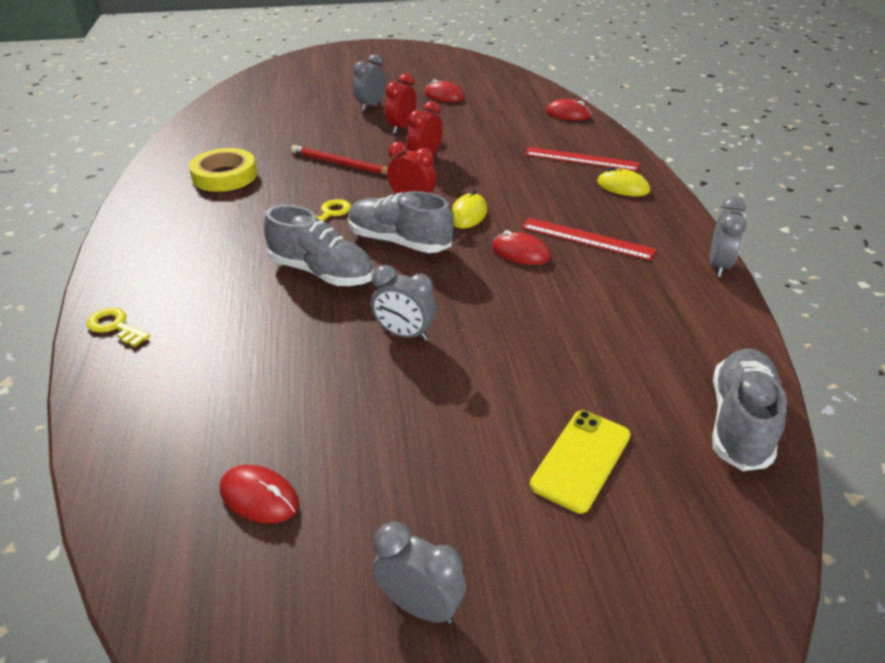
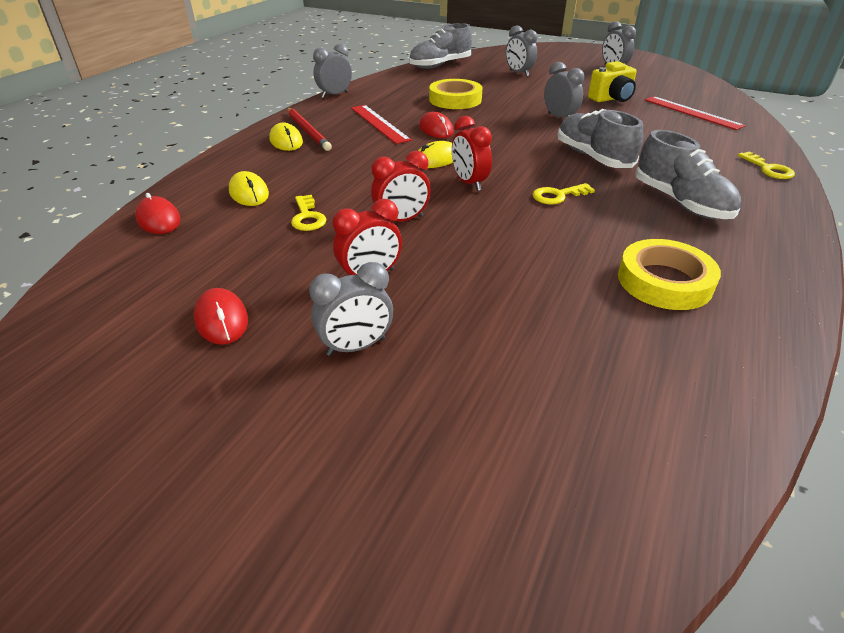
camera: 145 degrees left, 0 degrees up
(259, 497) = (668, 95): red mouse -> none
(341, 164) = (502, 247): red pencil -> red pencil (308, 131)
(358, 429) = (611, 99): none -> yellow camera
(399, 241) = (515, 158): grey shoe -> grey shoe (680, 202)
(487, 141) = (307, 217): none -> yellow key
(553, 142) = (249, 193): none -> yellow mouse
(574, 319) = (455, 99): none -> yellow tape
(581, 159) = (264, 169): red ruler -> red ruler (692, 112)
(581, 460) = (518, 73): yellow phone -> grey clock

